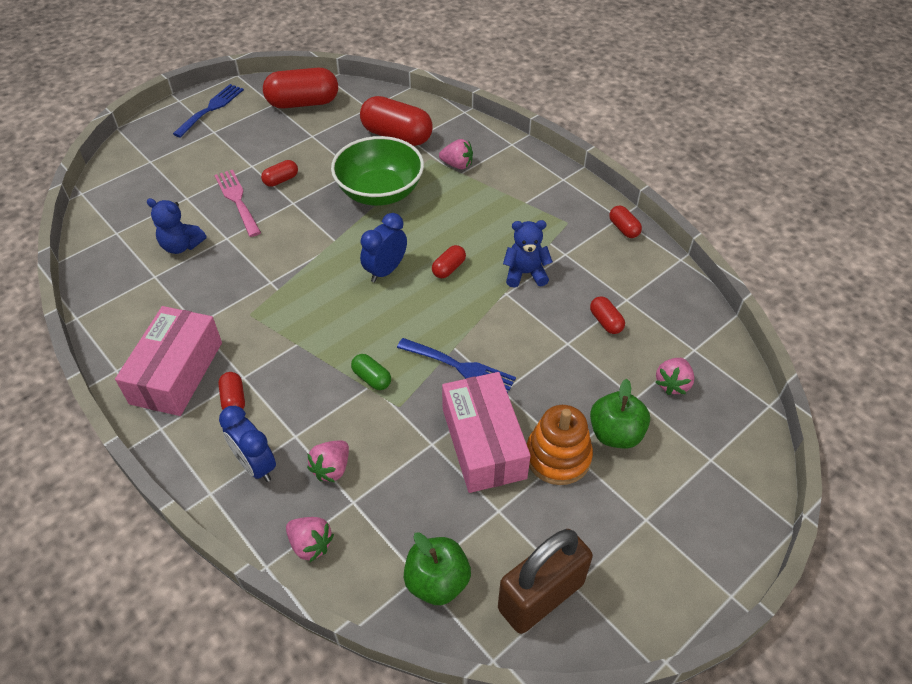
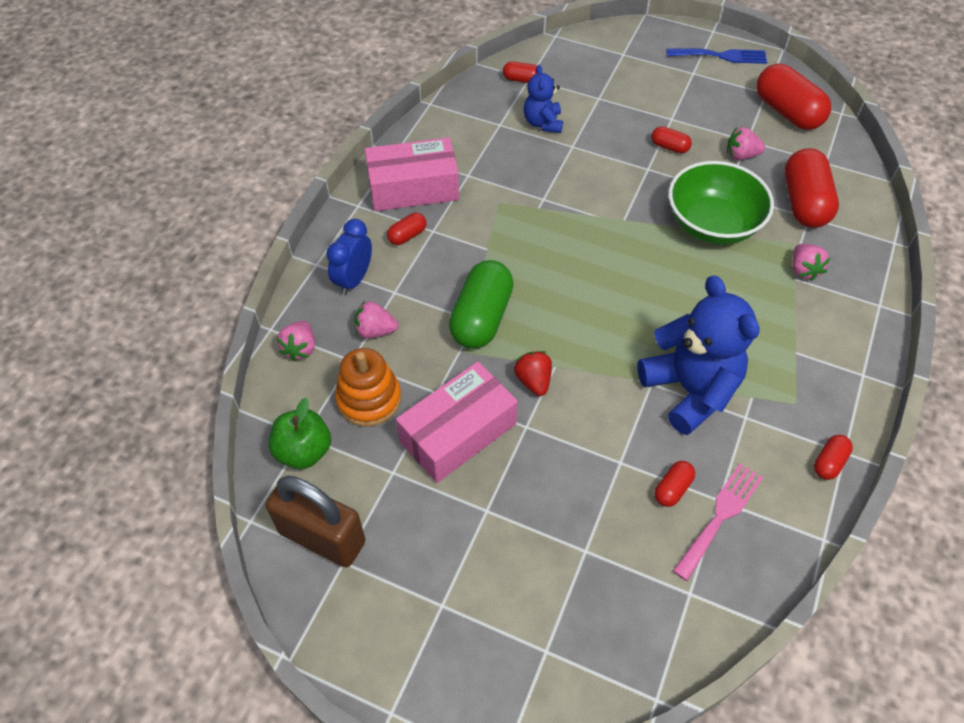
camera: 65 degrees right, 5 degrees up
(237, 200) = (621, 130): pink fork -> pink fork (720, 516)
(372, 378) = (481, 318): green capsule -> green capsule, size x2.11
(385, 270) = (613, 273): blue clock -> none
(448, 268) = (650, 322): red capsule -> red capsule (521, 79)
(460, 367) = (533, 381): blue fork -> red strawberry
(525, 273) = (690, 390): blue teddy bear -> blue teddy bear, size x1.85
(558, 456) = (475, 501): orange stacking toy -> orange stacking toy (369, 399)
(615, 434) = (529, 545): green apple -> none
(672, 384) = (626, 583): pink strawberry -> pink strawberry (741, 155)

